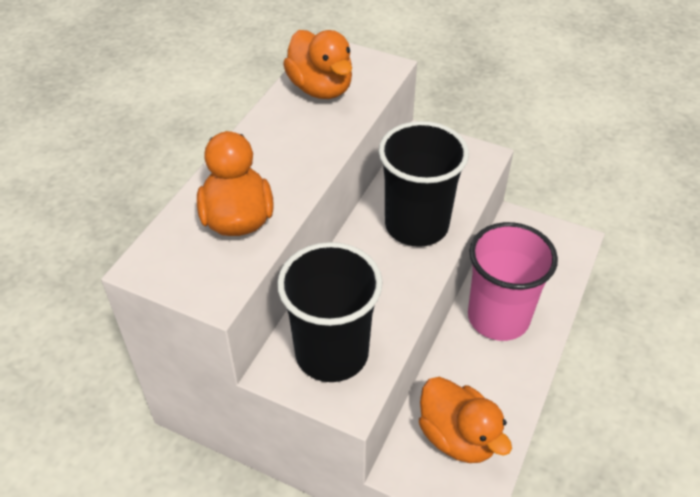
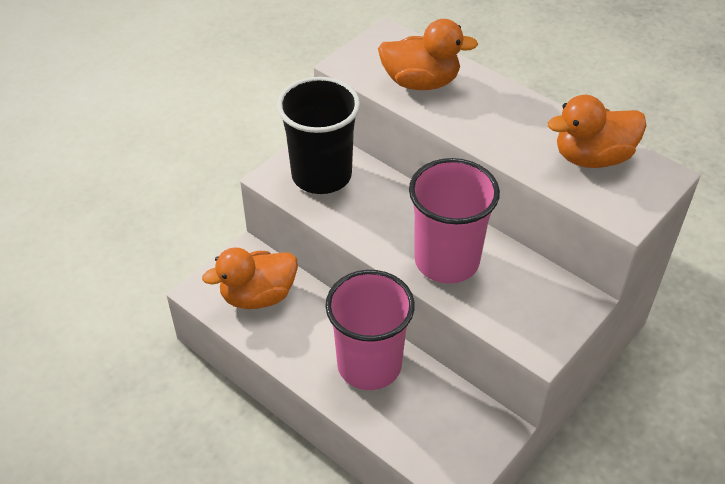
camera: 105 degrees right, 0 degrees up
(416, 225) = (446, 260): black cup -> pink cup

